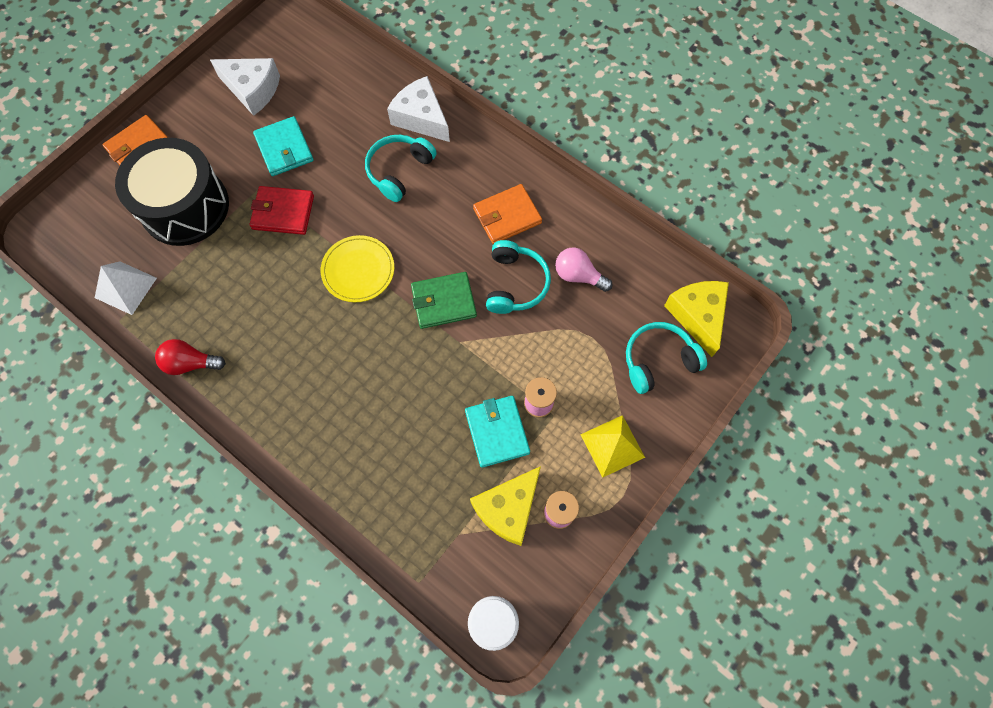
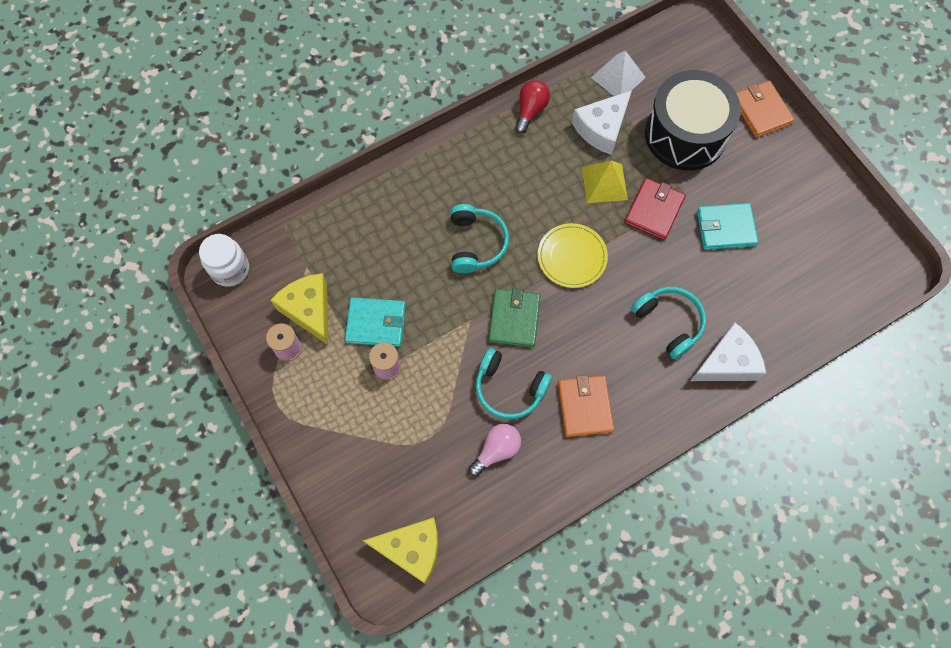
camera: 110 degrees right, 0 degrees up
(252, 90) = (805, 216): white cheese -> white cheese (602, 128)
(612, 445) = (323, 414): yellow pyramid -> yellow pyramid (604, 183)
(658, 360) = (382, 490): turquoise headphones -> turquoise headphones (476, 243)

